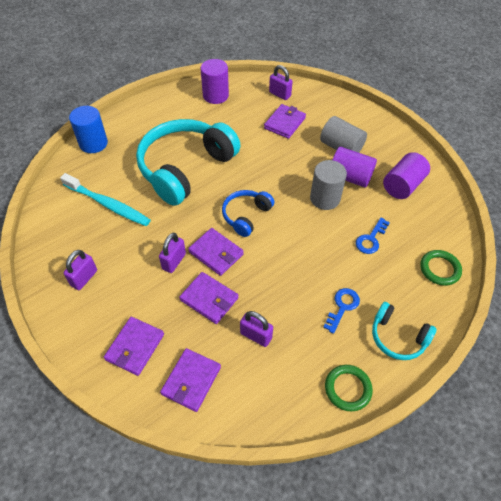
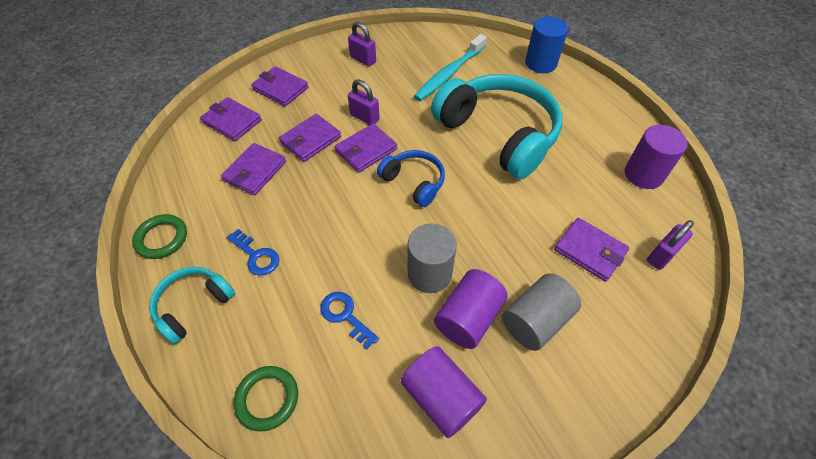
camera: 100 degrees right, 0 degrees up
(256, 335) = (255, 171): purple padlock -> purple wallet

